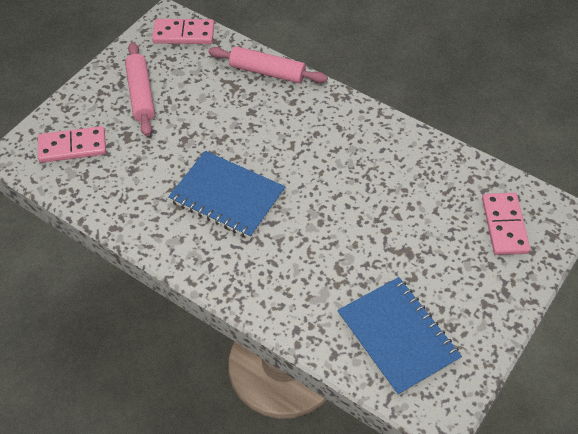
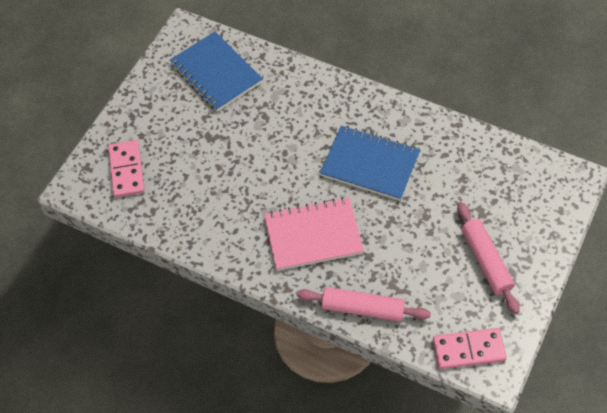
camera: 175 degrees right, 5 degrees up
(72, 147) = (527, 193): pink domino -> none
(302, 135) = (313, 235): none -> pink notebook

